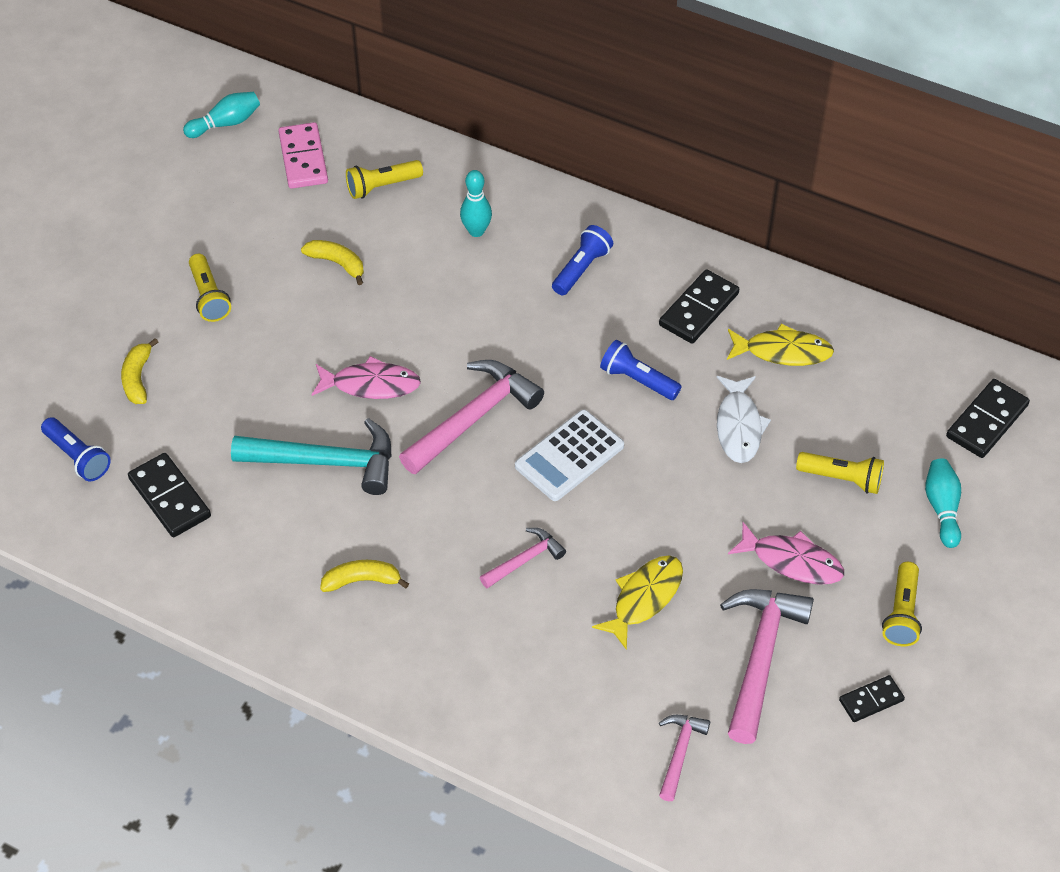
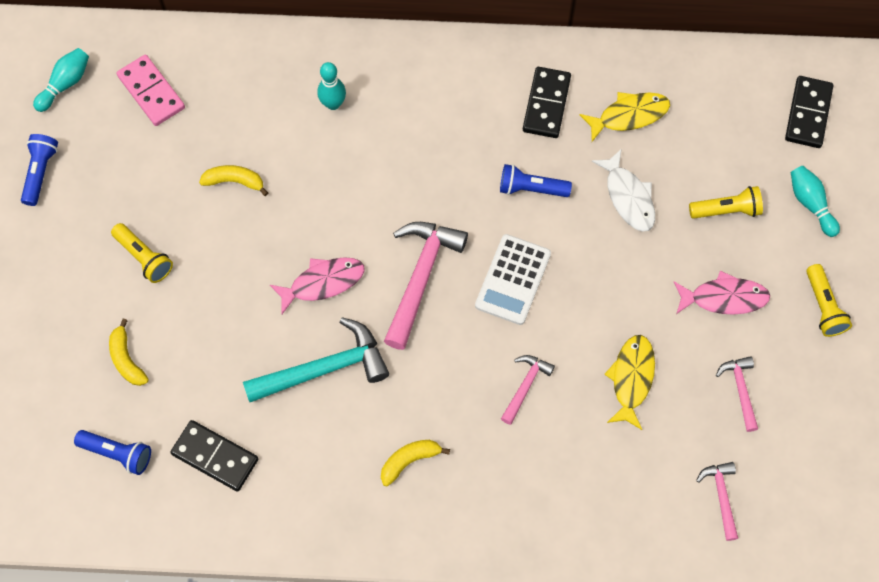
camera: 25 degrees left, 15 degrees up
(382, 186) = (232, 92): yellow flashlight -> none
(581, 269) = (436, 104): blue flashlight -> blue flashlight (40, 172)
(760, 657) = (740, 390): pink hammer -> pink hammer, size x0.53
(871, 700) = (836, 389): black domino -> none

